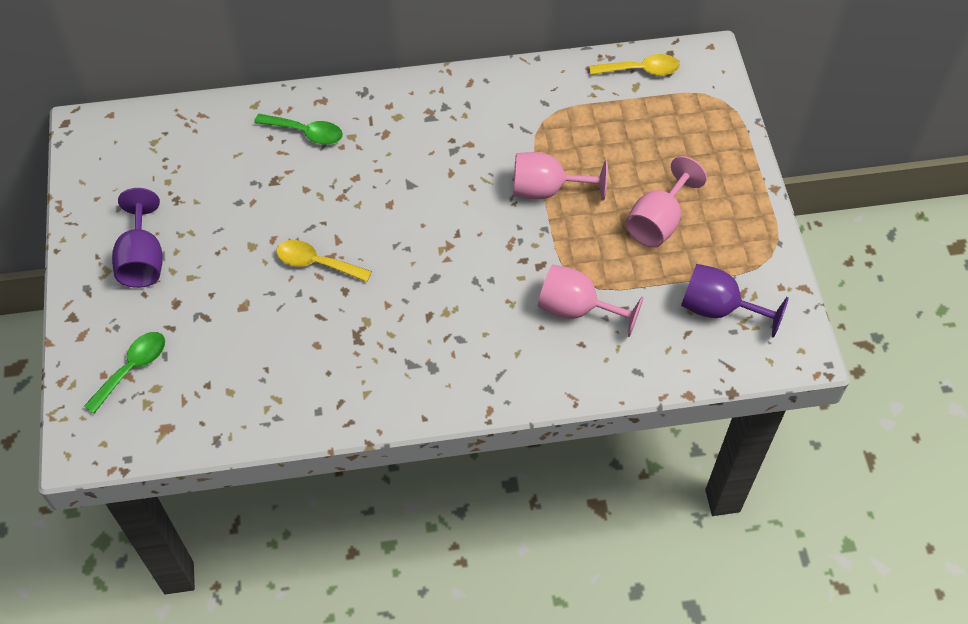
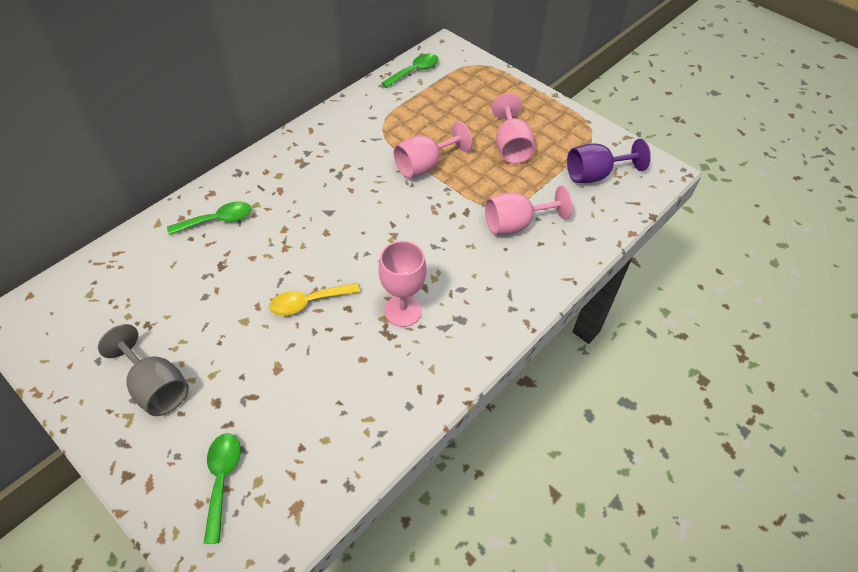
camera: 40 degrees left, 5 degrees down
(143, 260) = (156, 387): purple goblet -> grey goblet
(389, 325) = (403, 311): none -> pink goblet
(641, 70) = (414, 71): yellow spoon -> green spoon

